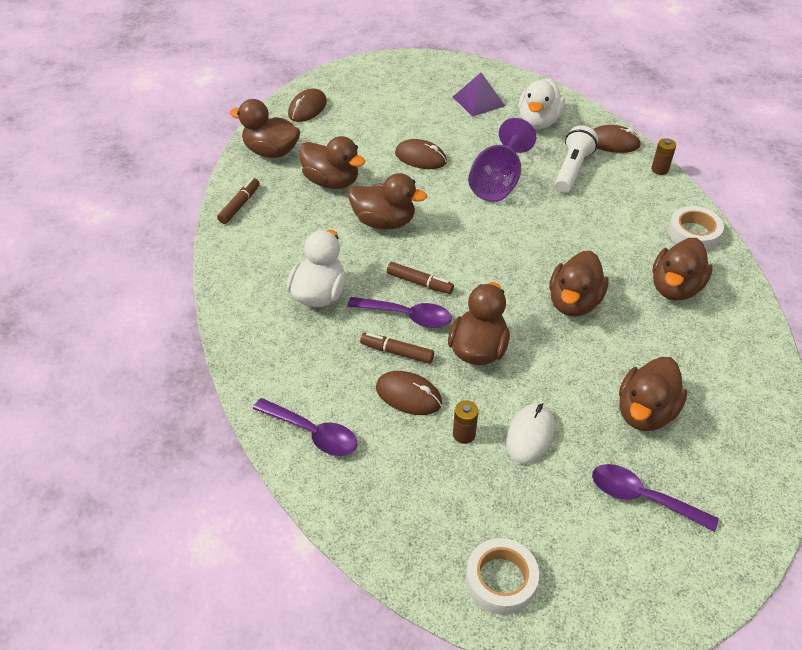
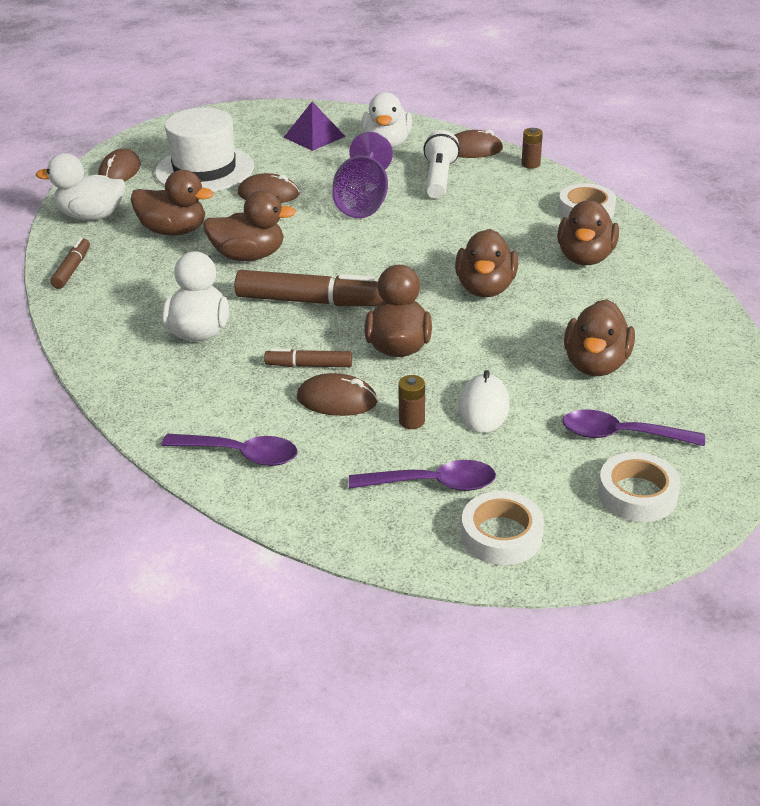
camera: 15 degrees left, 10 degrees down
(271, 152) = (91, 216): brown duck -> white duck
(376, 120) = (204, 170): none -> white hat
(407, 316) = (307, 332): purple spoon -> purple spoon (432, 484)
(419, 283) = (310, 301): brown marker -> brown marker, size x1.86
(635, 568) = (637, 494): none -> white tape

